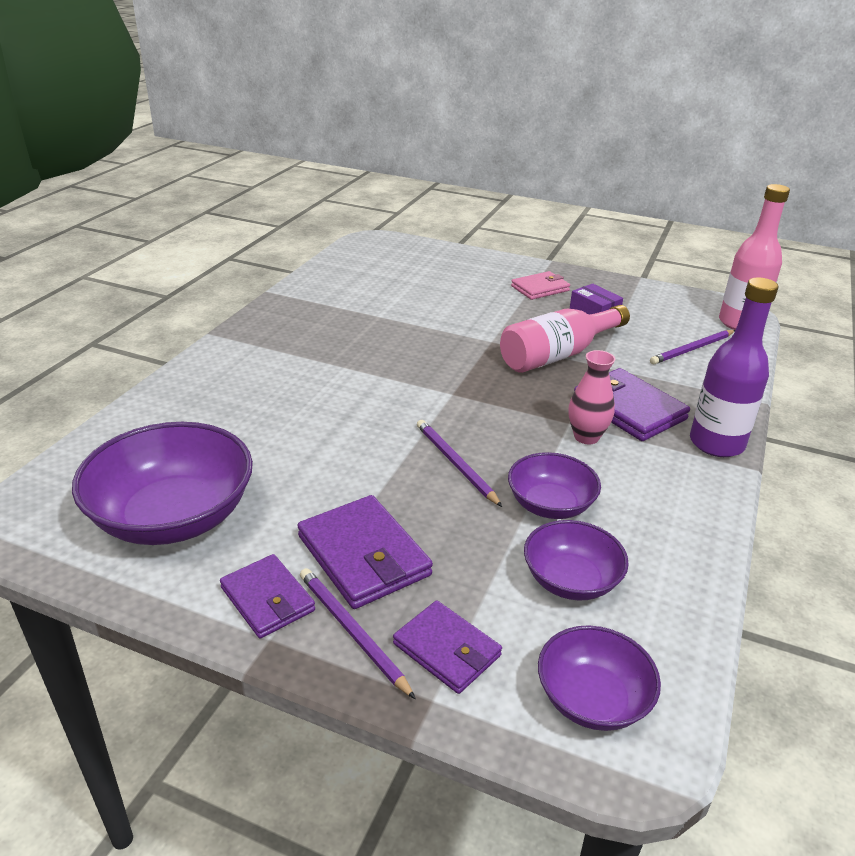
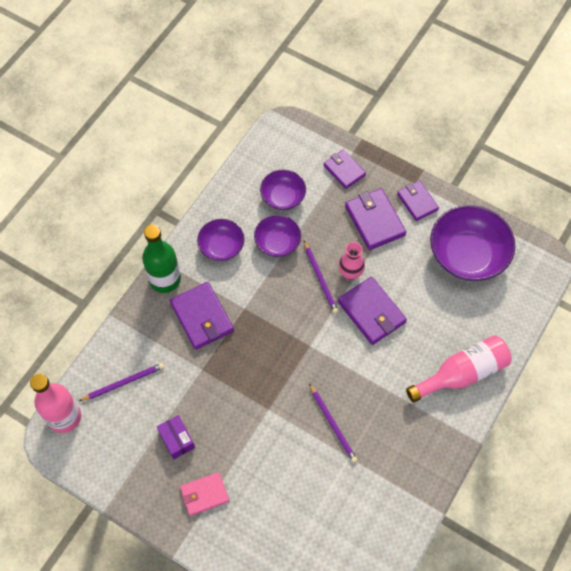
camera: 170 degrees left, 30 degrees up
(352, 631) = (381, 182): purple pencil -> purple pencil (333, 424)
(360, 431) = (371, 312): none -> purple wallet
(558, 355) = (225, 385): pink bottle -> pink bottle (462, 374)
(586, 437) = (239, 293): pink vase -> pink vase (350, 274)
(592, 699) = (293, 145): purple bowl -> purple bowl (221, 246)
(716, 443) = (165, 279): purple bottle -> green bottle

